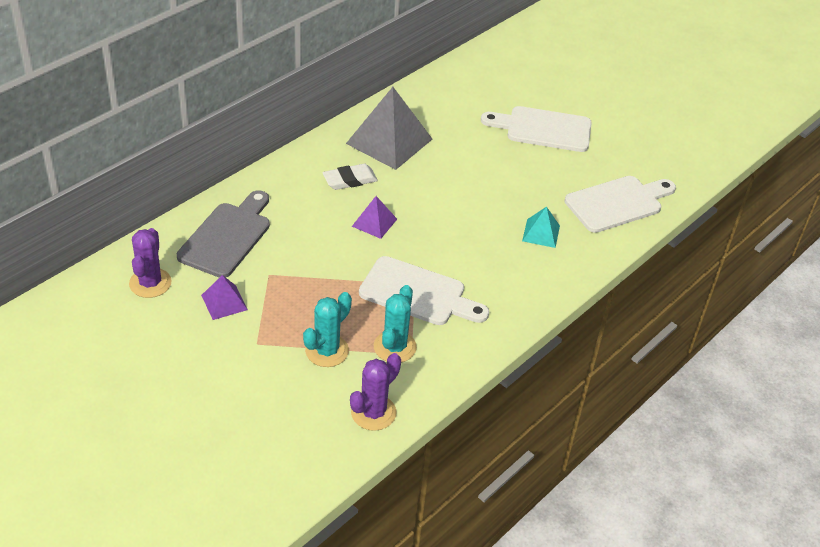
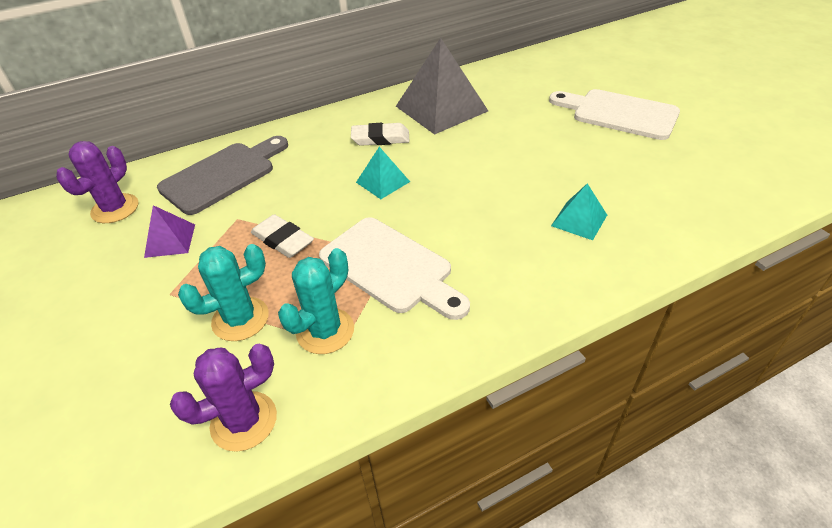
camera: 25 degrees right, 0 degrees up
(320, 286) = (282, 240): none -> white eraser
(374, 222) = (382, 182): purple pyramid -> turquoise pyramid
(617, 203) = (694, 199): white cutting board -> none

